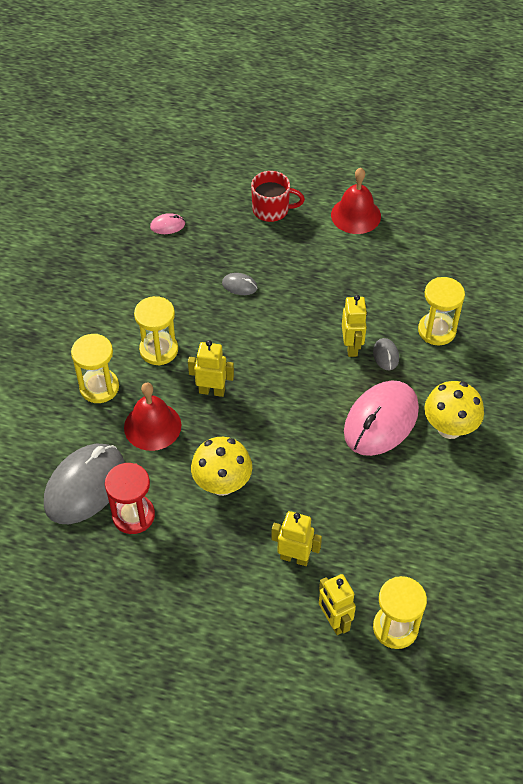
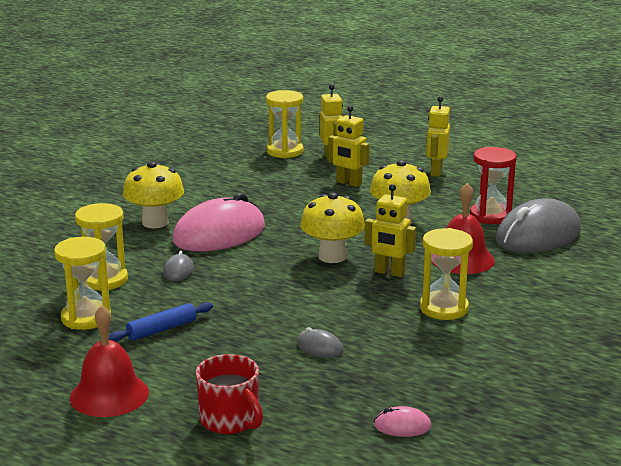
camera: 165 degrees left, 30 degrees down
(99, 387) = (520, 291): yellow hourglass -> yellow hourglass (86, 318)
(267, 405) = (332, 256): none -> yellow mushroom
(272, 210) = (230, 420): red mug -> red mug turned 150 degrees counterclockwise
(352, 347) = (212, 281): yellow robot -> yellow robot (436, 172)
(358, 281) = (162, 329): none -> blue rolling pin

